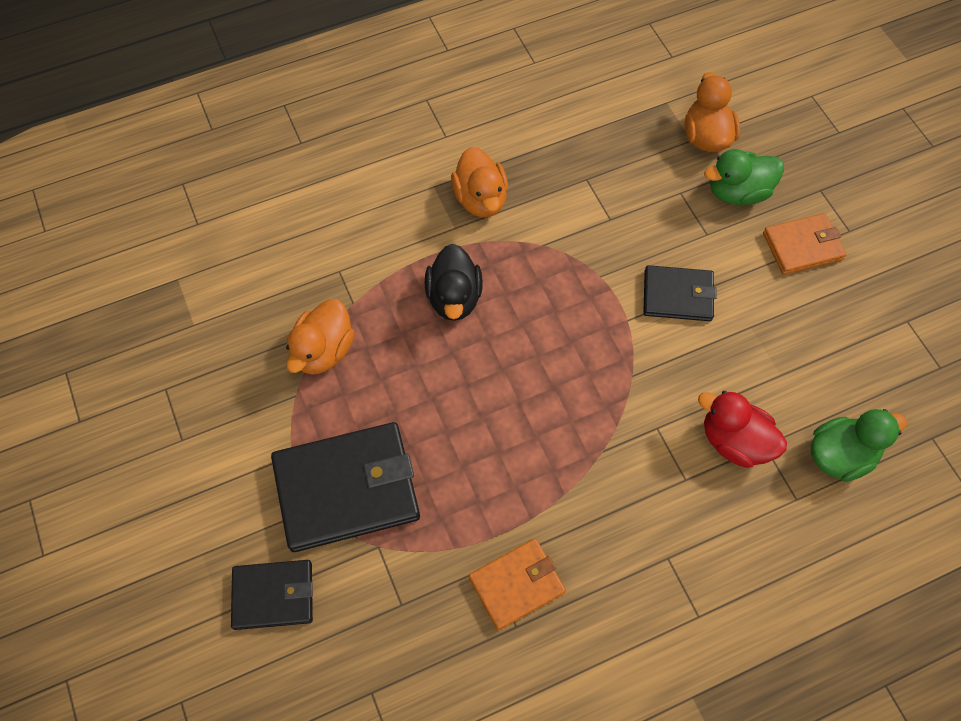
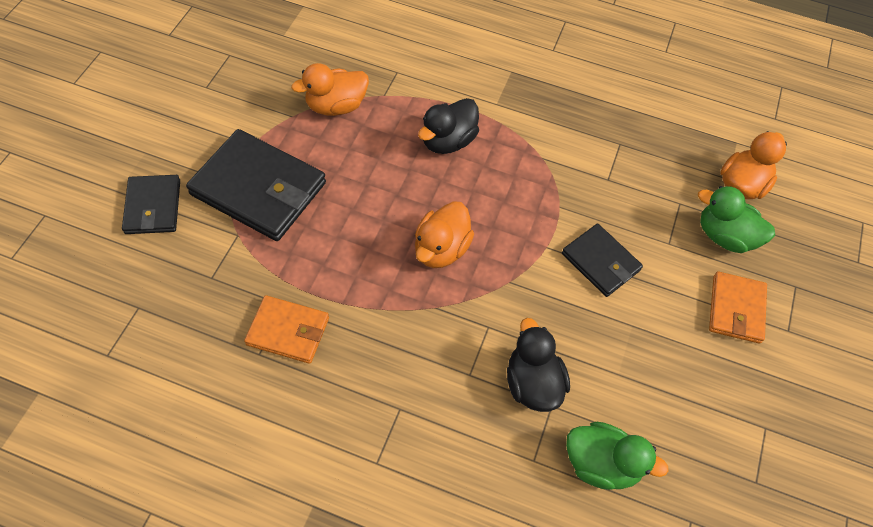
camera: 40 degrees right, 5 degrees down
(273, 595) = (153, 207): black wallet -> black wallet turned 45 degrees clockwise
(480, 199) = (533, 101): orange duck -> orange duck (441, 249)
(734, 441) = (532, 383): red duck -> black duck
(802, 246) = (736, 309): orange wallet -> orange wallet turned 75 degrees clockwise

